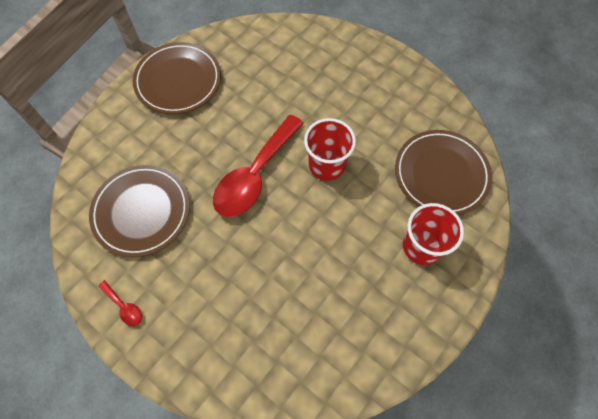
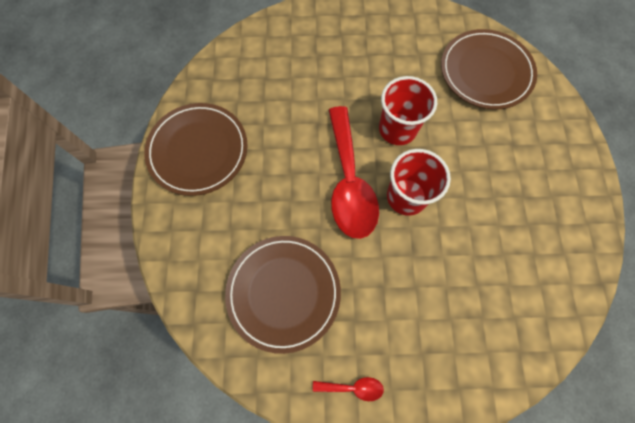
camera: 40 degrees left, 5 degrees up
(421, 246) = (526, 138): red cup -> red cup (406, 197)

